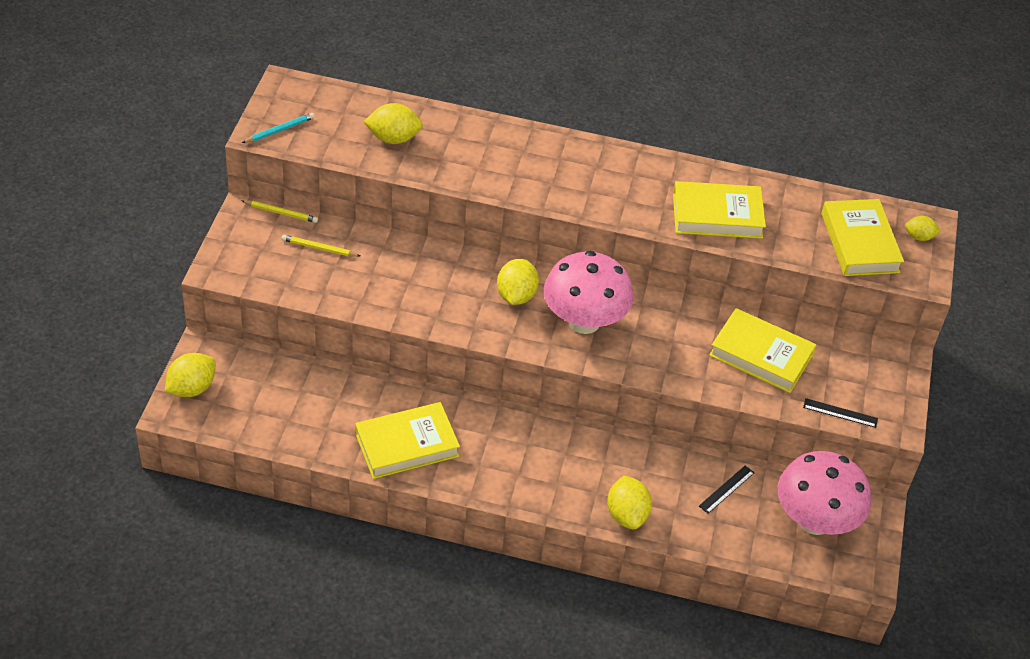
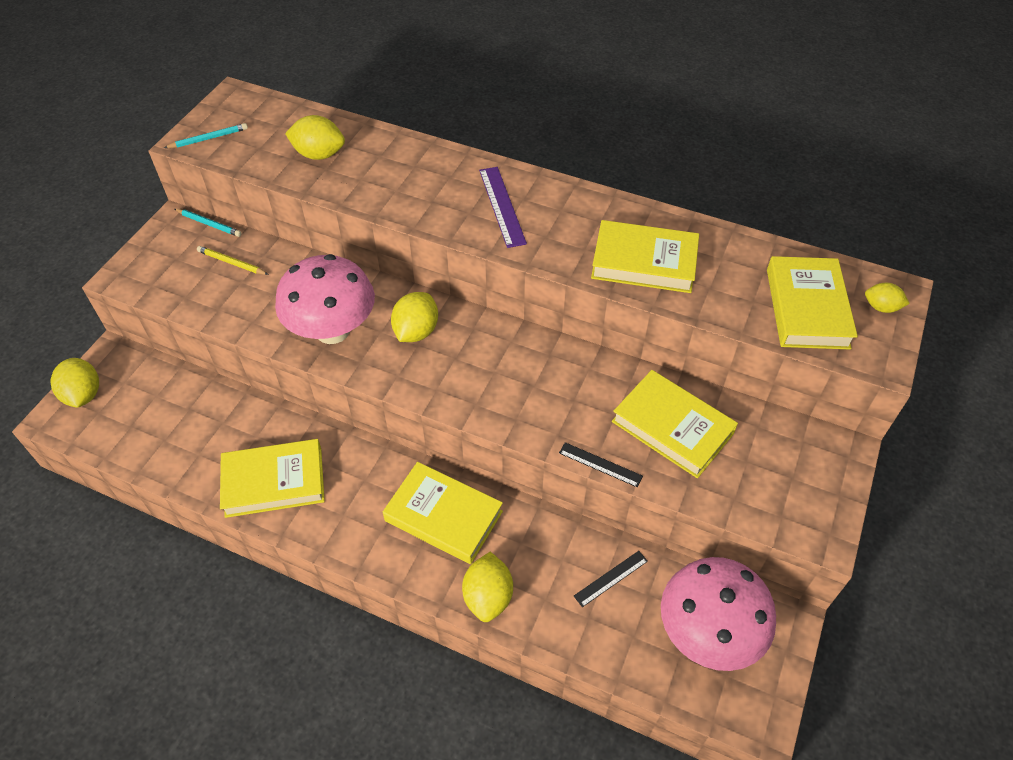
camera: 15 degrees right, 5 degrees up
(191, 388) = (83, 395): yellow lemon -> yellow lemon turned 75 degrees counterclockwise
(281, 213) = (209, 224): yellow pencil -> turquoise pencil
(569, 456) = (443, 516): none -> yellow book
(579, 175) = (502, 206): none -> purple ruler
(584, 321) = (481, 367): pink mushroom -> pink mushroom (332, 330)
(840, 413) = (754, 511): black ruler -> black ruler (600, 464)

